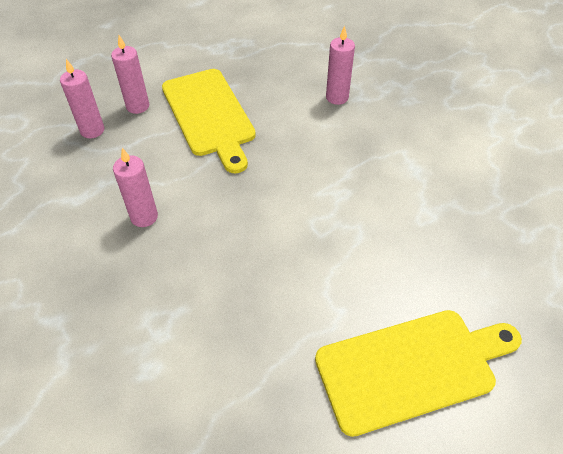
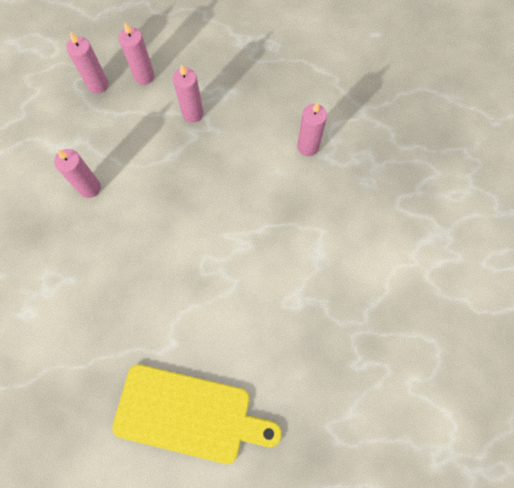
camera: 30 degrees right, 20 degrees up
(209, 115) = (193, 113): yellow cutting board -> pink candle

